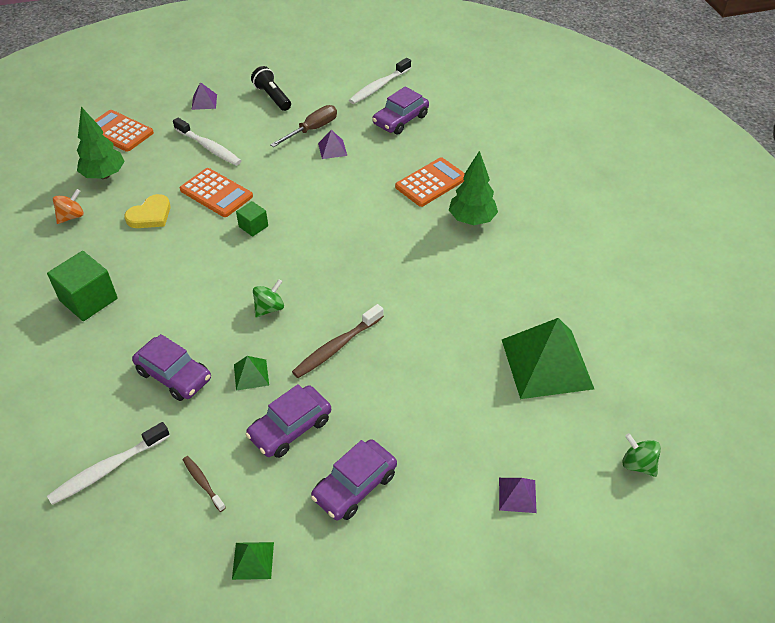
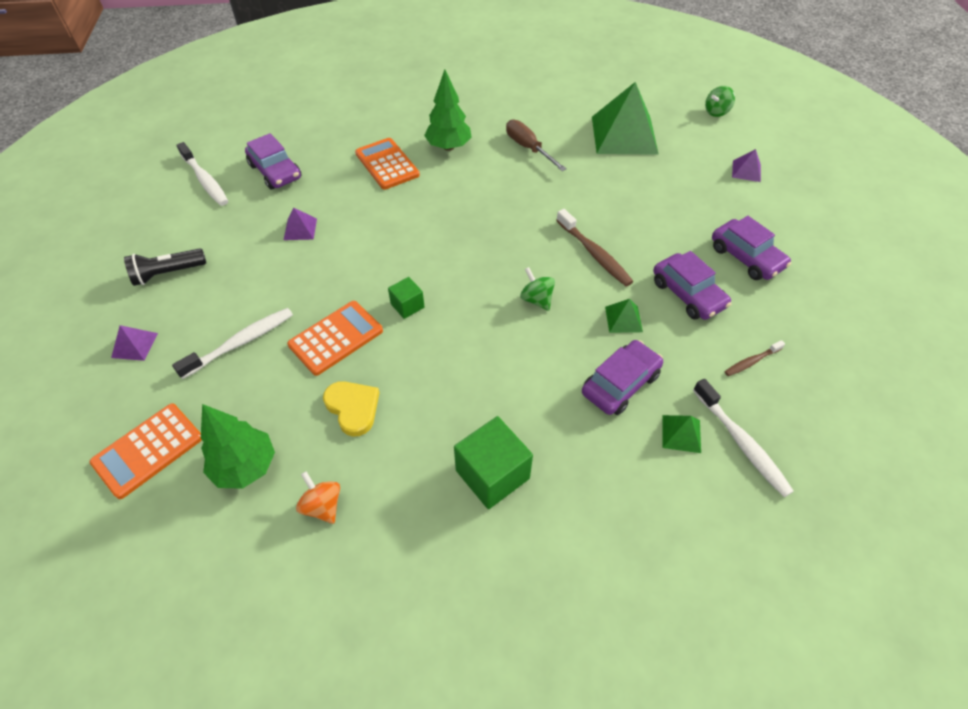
camera: 80 degrees left, 5 degrees up
(253, 560) = (825, 328): green pyramid -> green pyramid (681, 433)
(312, 129) = (255, 242): brown screwdriver -> brown screwdriver (528, 148)

